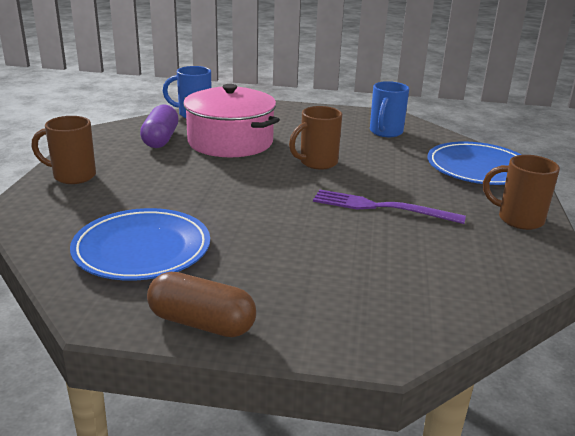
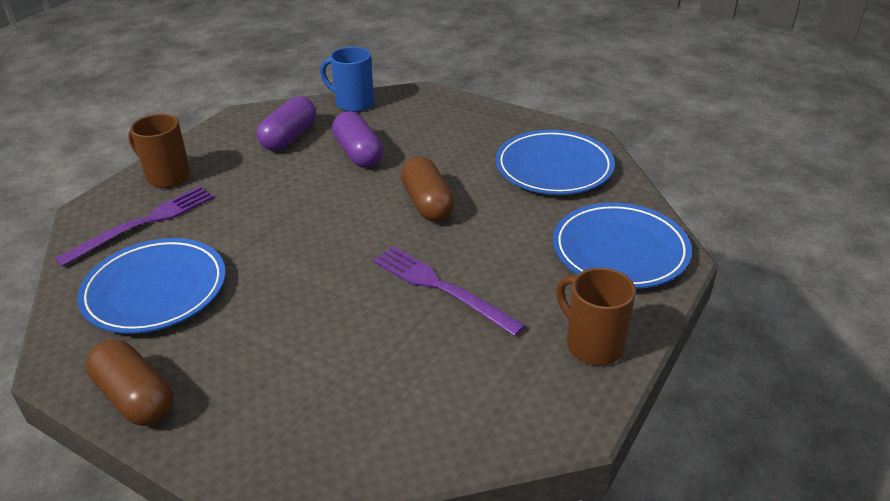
camera: 25 degrees right, 10 degrees up
(83, 209) = (144, 223): none -> purple fork
(230, 142) = (358, 153): pink pot -> purple capsule
(317, 163) = (427, 203): brown mug -> brown capsule
(385, 132) = (554, 167): blue mug -> blue plate

